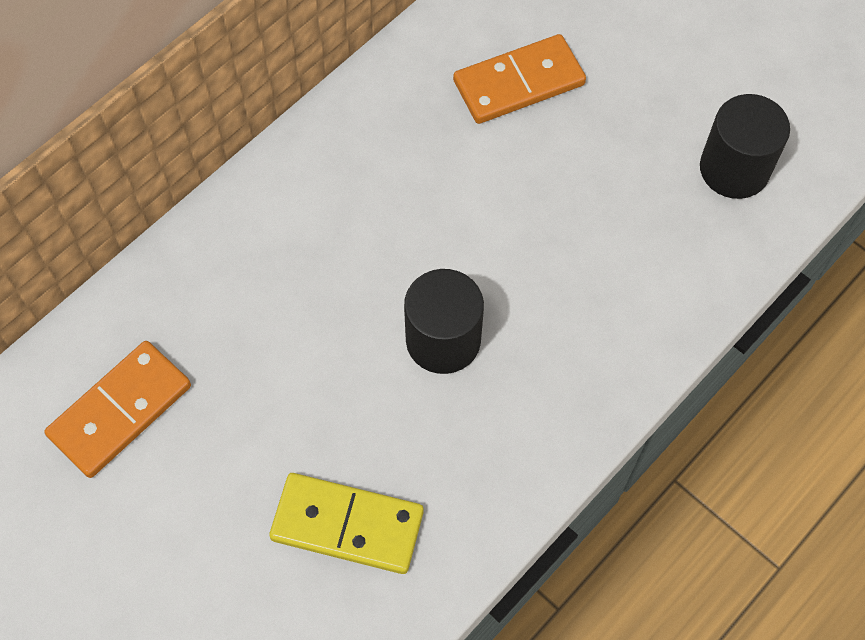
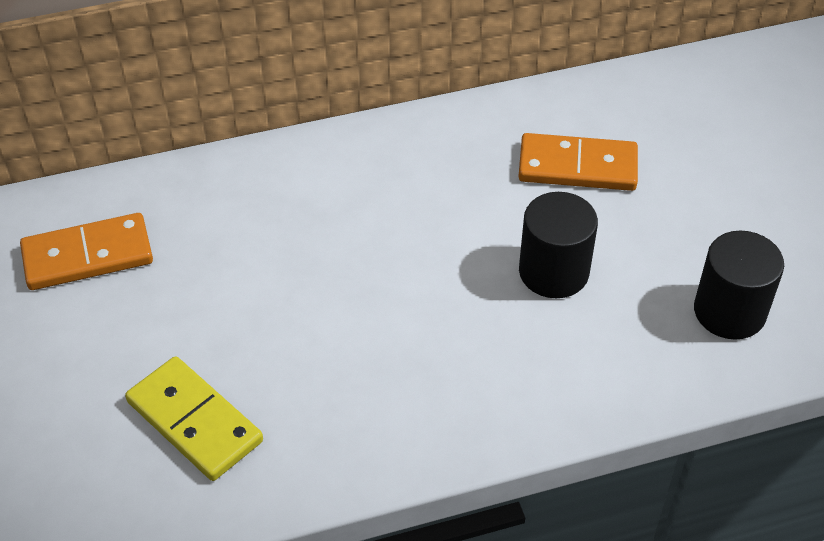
camera: 30 degrees right, 15 degrees down
(443, 340) = (374, 324): black cylinder -> black cylinder (553, 271)

